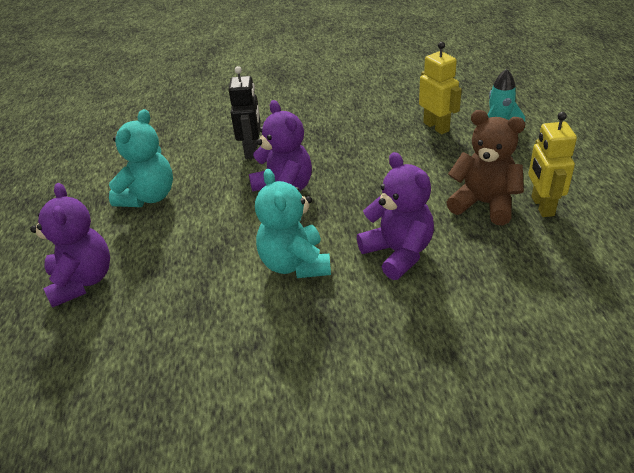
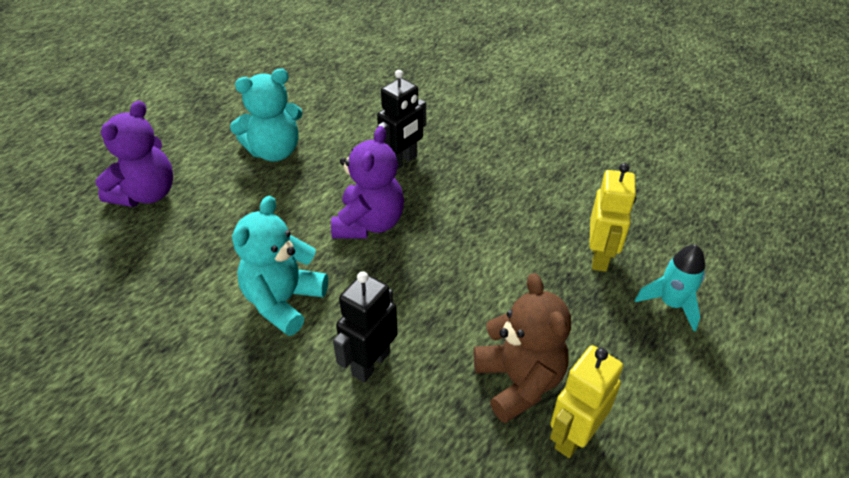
camera: 40 degrees right, 5 degrees up
(398, 253) = (370, 363): purple teddy bear -> black robot

